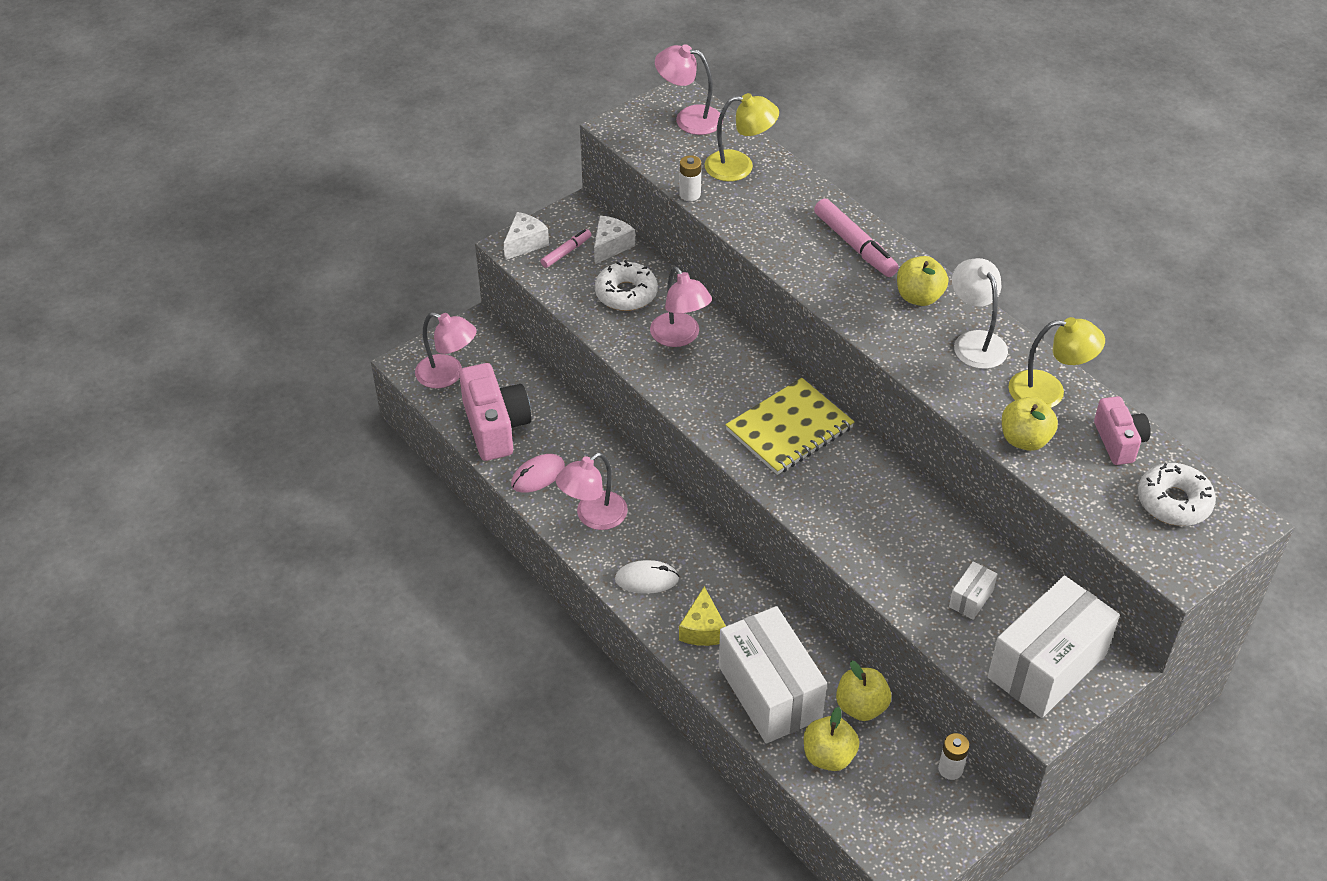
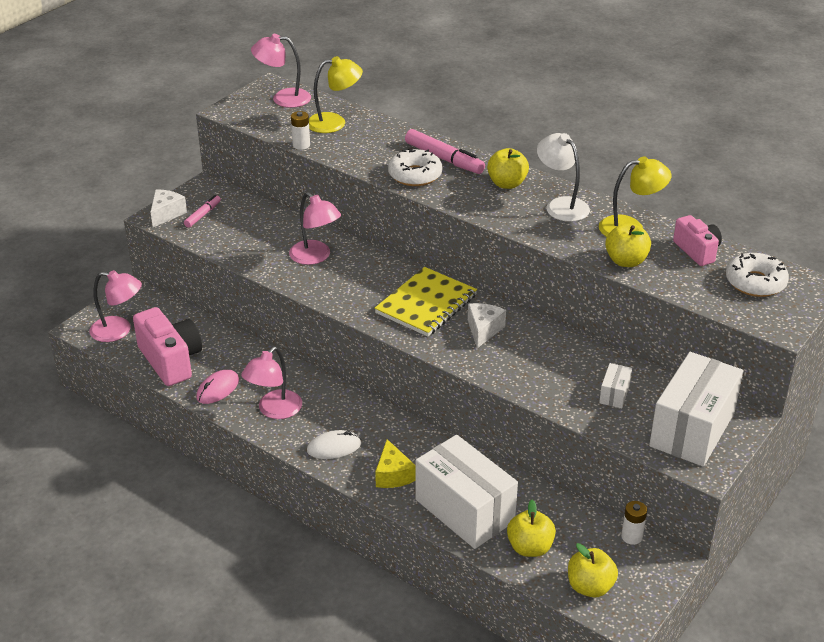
camera: 15 degrees left, 10 degrees down
(611, 246) = (238, 205): white cheese -> white cheese (483, 330)
(626, 294) = (261, 235): white donut -> white donut (415, 175)
(861, 706) = (543, 506): yellow apple -> yellow apple (590, 587)

